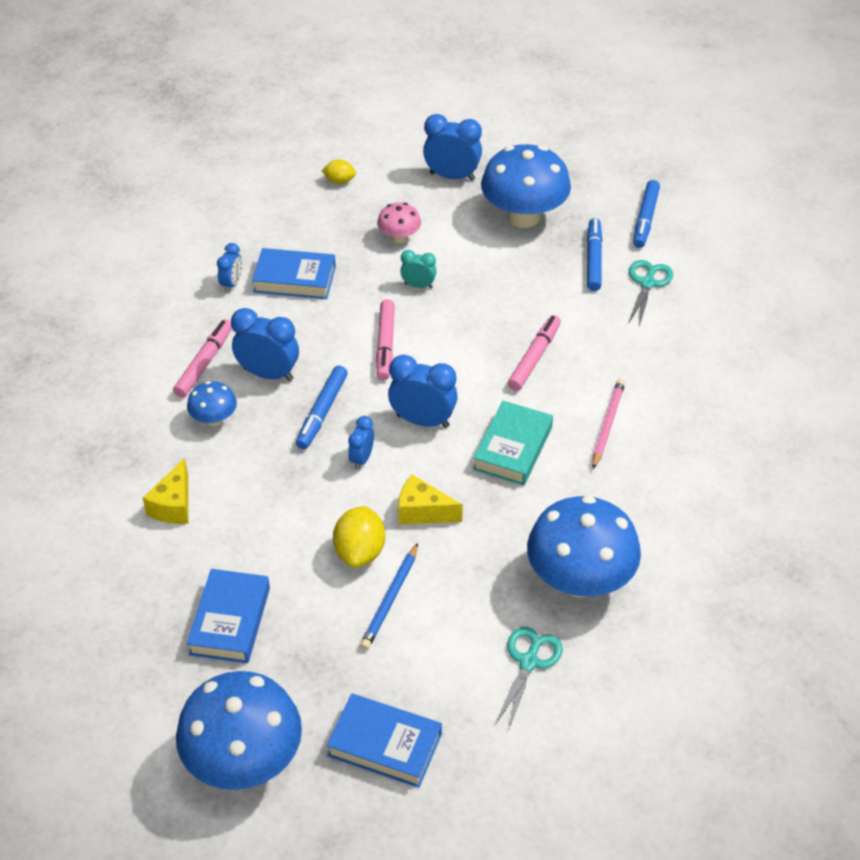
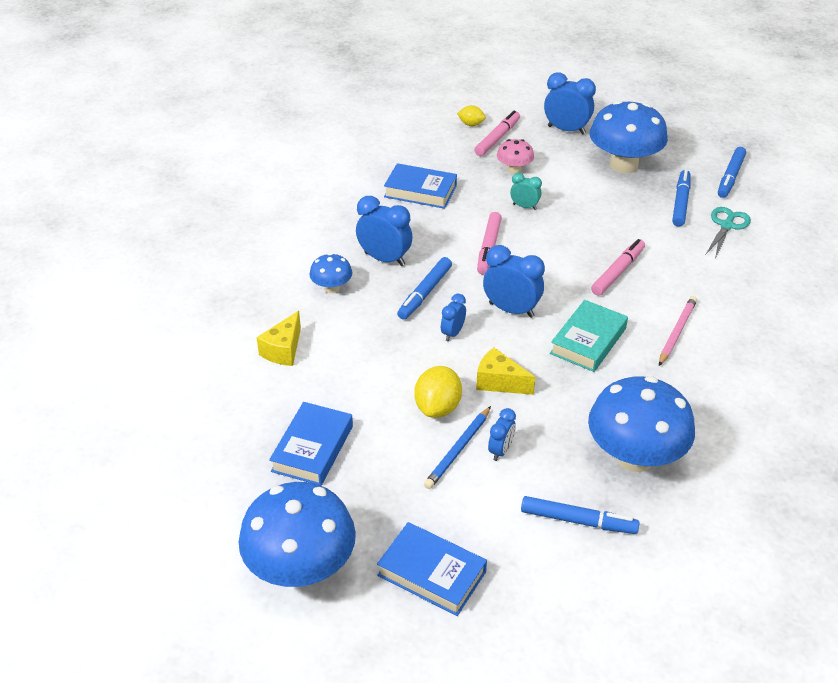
camera: 10 degrees right, 5 degrees down
(204, 363) = (332, 245): pink marker -> pink marker (497, 138)
(232, 284) = (367, 189): blue clock -> blue clock (500, 450)
(529, 662) = (577, 520): turquoise scissors -> blue marker

